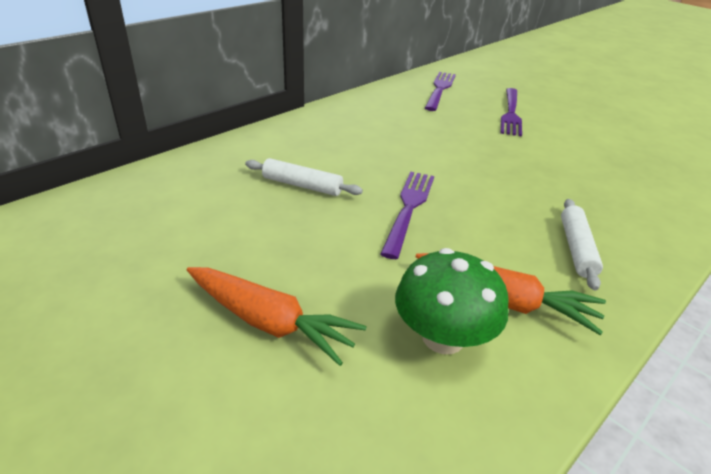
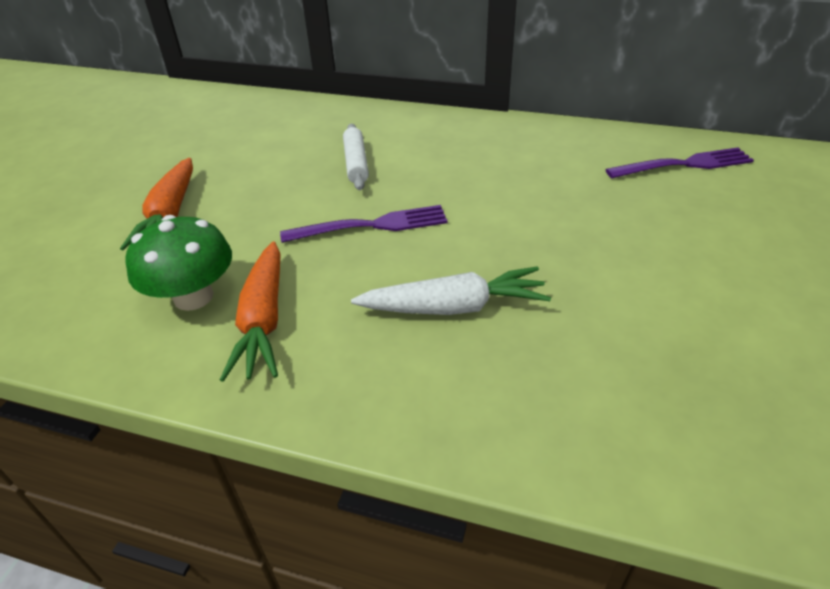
camera: 65 degrees right, 5 degrees up
(511, 113) = (701, 232): purple fork -> none
(536, 209) = (454, 307): none -> white carrot
(576, 248) = (395, 354): white rolling pin -> none

